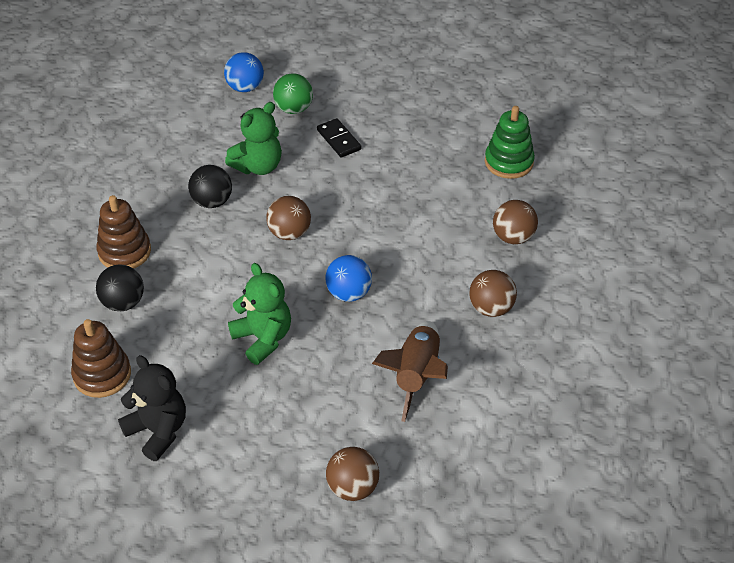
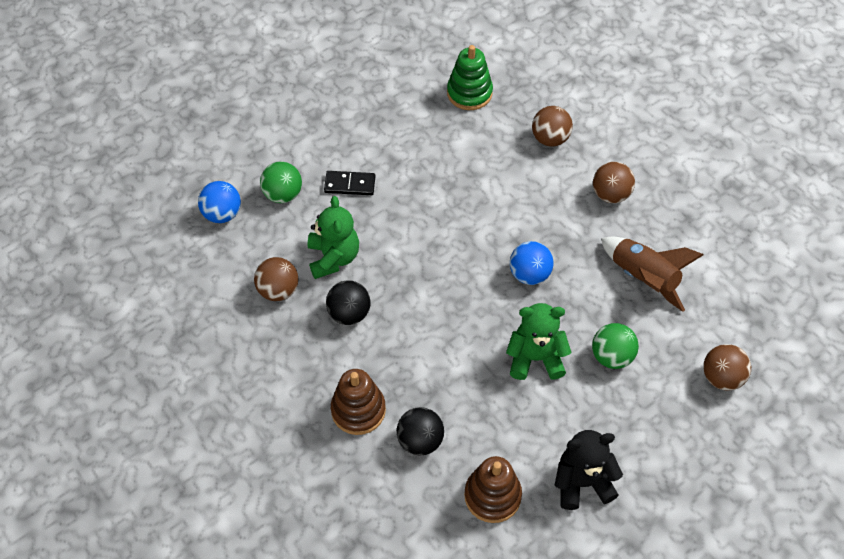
camera: 55 degrees left, 10 degrees up
(289, 233) = (432, 278): brown ball -> brown ball (278, 290)
(308, 391) = (611, 356): none -> green ball

